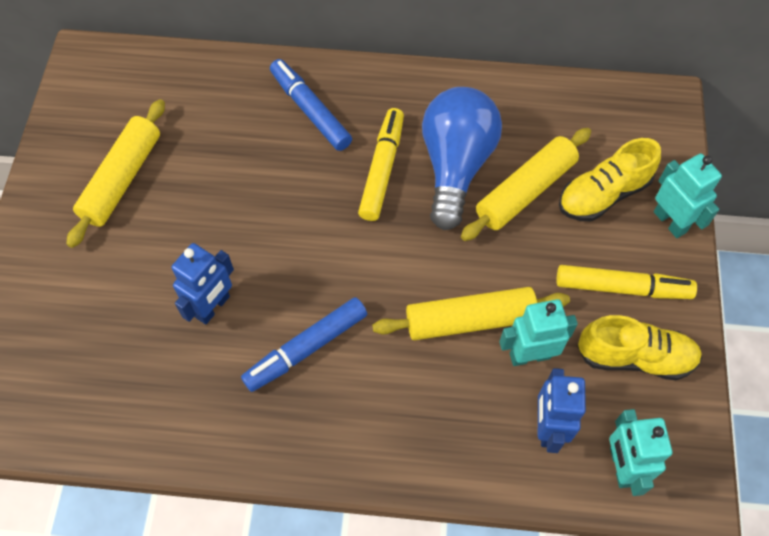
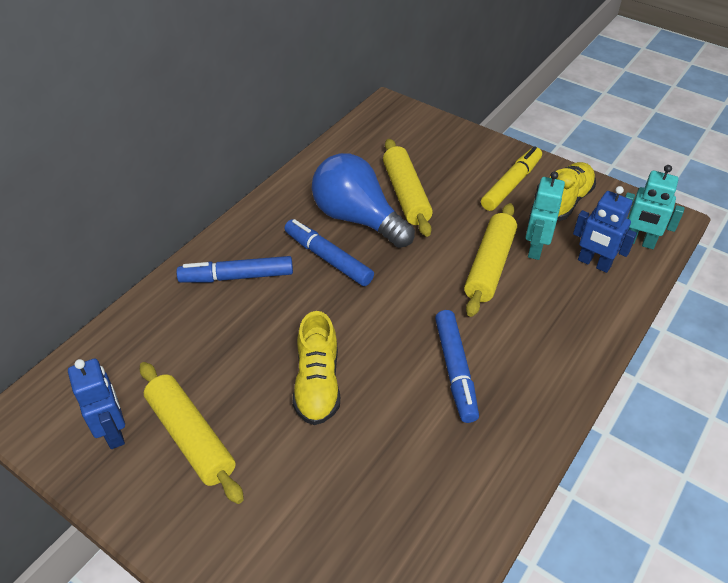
camera: 60 degrees left, 15 degrees down
(213, 307) = (376, 418): blue robot -> blue robot (114, 431)
(382, 169) = (328, 258): yellow marker -> blue marker
(603, 194) = (436, 161): yellow shoe -> yellow shoe (317, 383)
(670, 222) = (477, 144): turquoise robot -> none

